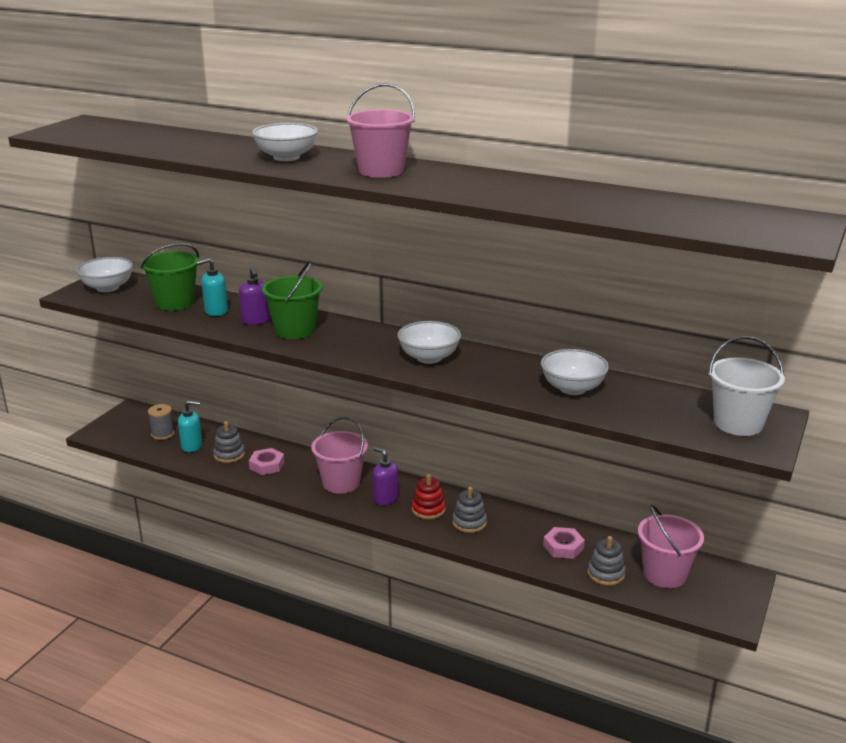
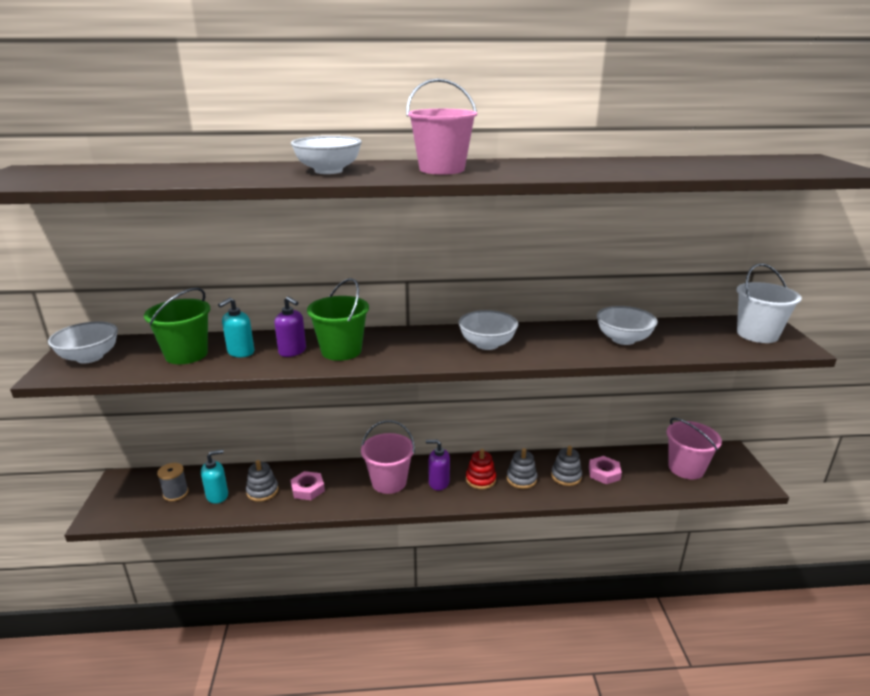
camera: 30 degrees left, 0 degrees up
(606, 573) = (652, 483): grey stacking toy -> grey stacking toy (566, 476)

